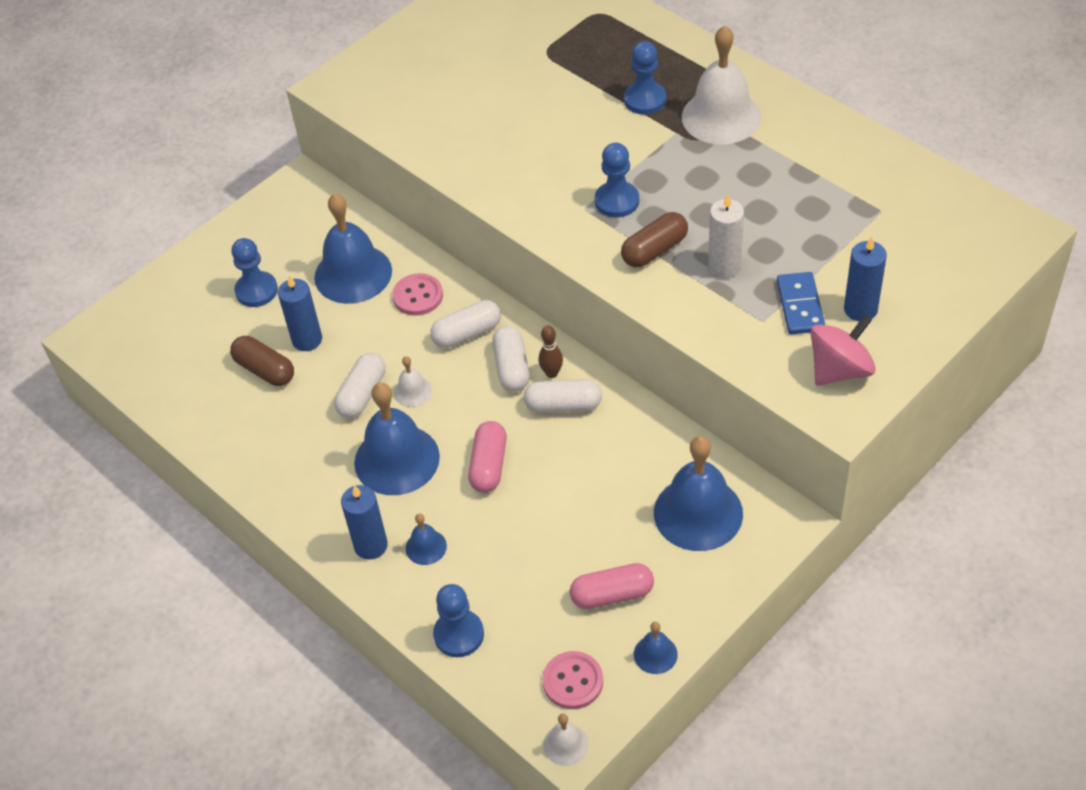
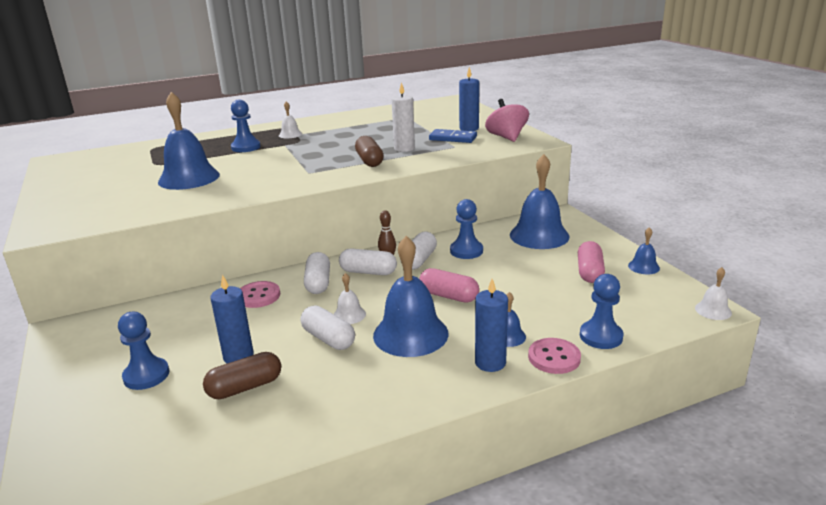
camera: 70 degrees left, 25 degrees down
(353, 274) = (197, 320): blue bell -> blue bell (189, 178)
(573, 681) = (658, 298): pink button -> pink button (554, 357)
(617, 201) = (316, 164): blue pawn -> blue pawn (466, 251)
(721, 116) = (290, 134): white bell -> white bell, size x0.46

